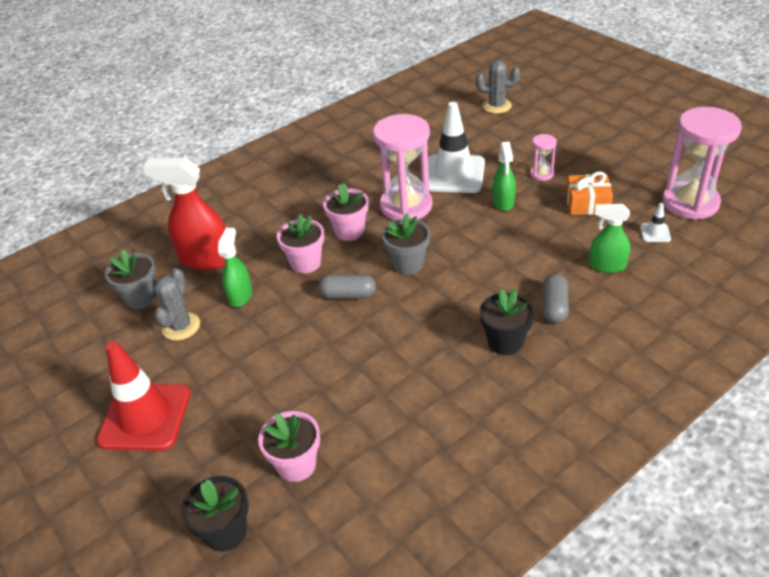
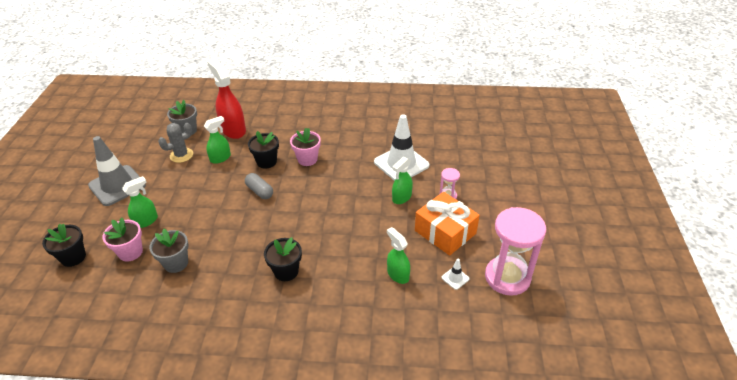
camera: 40 degrees right, 0 degrees up
(145, 417) = (117, 185): red traffic cone -> grey traffic cone
(258, 421) = (146, 221): none -> green spray bottle
(305, 263) = (266, 162): pink flower pot -> black flower pot
(406, 206) = (352, 165): pink hourglass -> none
(408, 263) = (307, 196): grey flower pot -> grey flower pot (176, 263)
(496, 106) = (487, 139): grey cactus -> none
(554, 306) = (336, 273): grey capsule -> none
(587, 203) = (445, 232): orange gift -> orange gift, size x1.52

